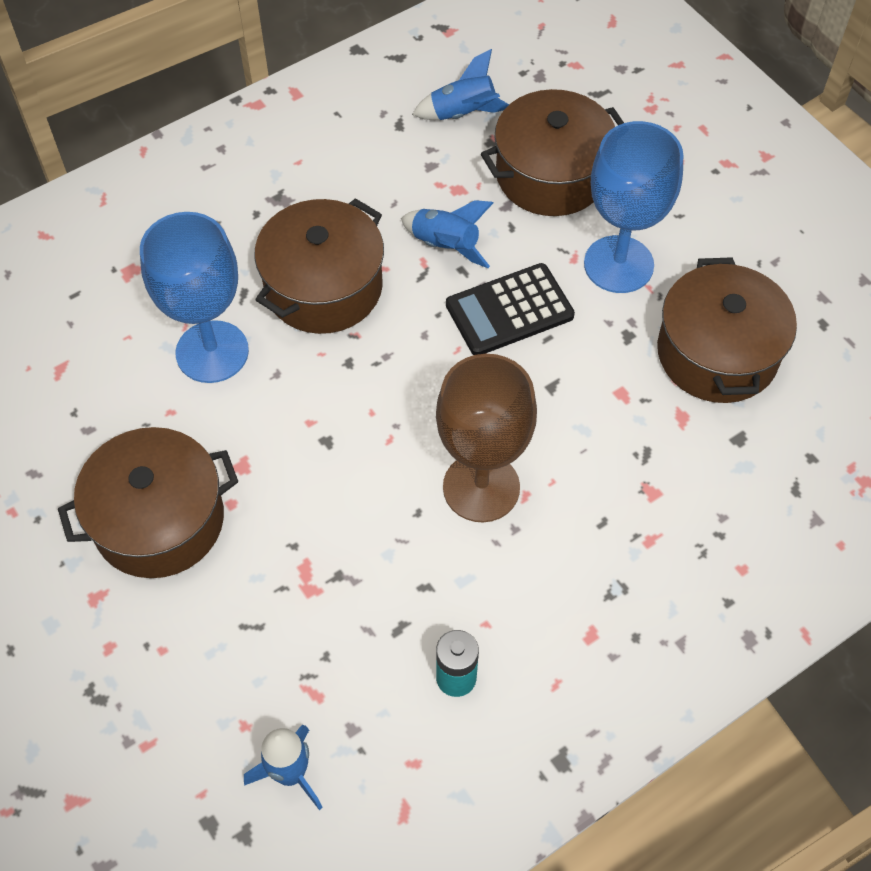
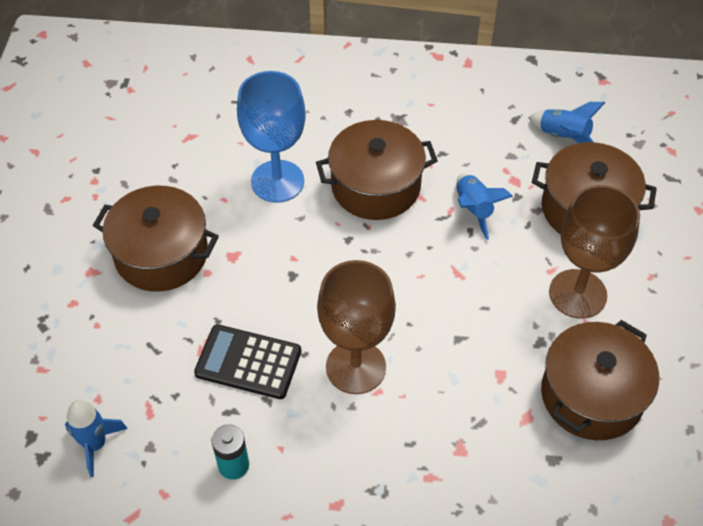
camera: 40 degrees right, 5 degrees down
(509, 310) = (476, 274): black calculator -> black calculator (248, 362)
(618, 264) = (577, 294): blue goblet -> brown goblet

